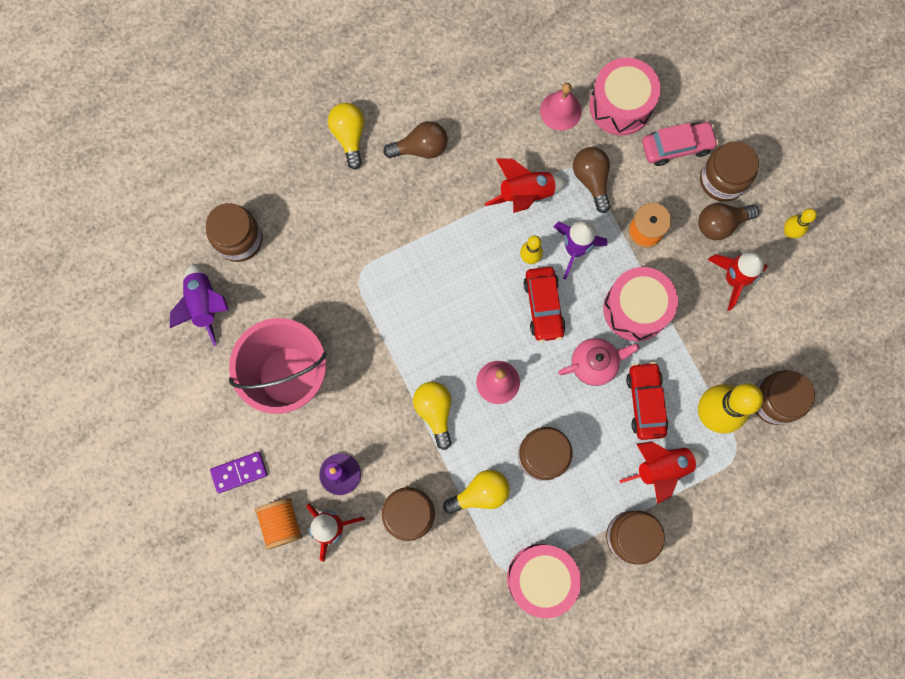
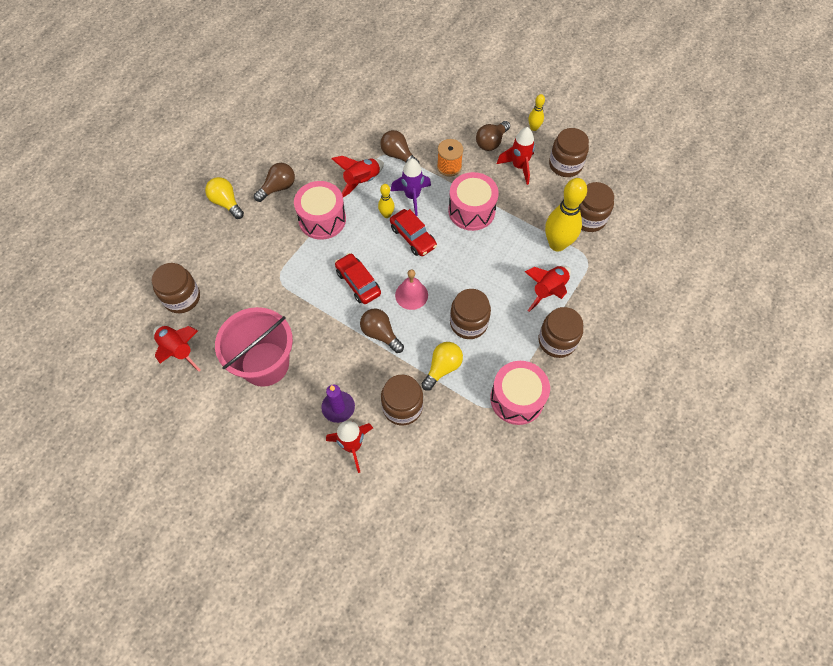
camera: 30 degrees left, 15 degrees down
(205, 305) = (178, 350): purple rocket -> red rocket
(239, 472) = (263, 446): purple domino -> none
(281, 523) = (314, 463): orange spool -> none
(435, 412) = (380, 334): yellow light bulb -> brown light bulb
(560, 111) = (355, 129): pink bell -> none
(594, 364) = (466, 253): pink teapot -> none
(620, 105) = (390, 110): pink drum -> pink drum (322, 219)
(645, 402) = (512, 259): red car -> red car (358, 283)
(677, 146) = (438, 115): pink car -> none
(722, 180) = (476, 120): brown jar -> brown jar (565, 165)

